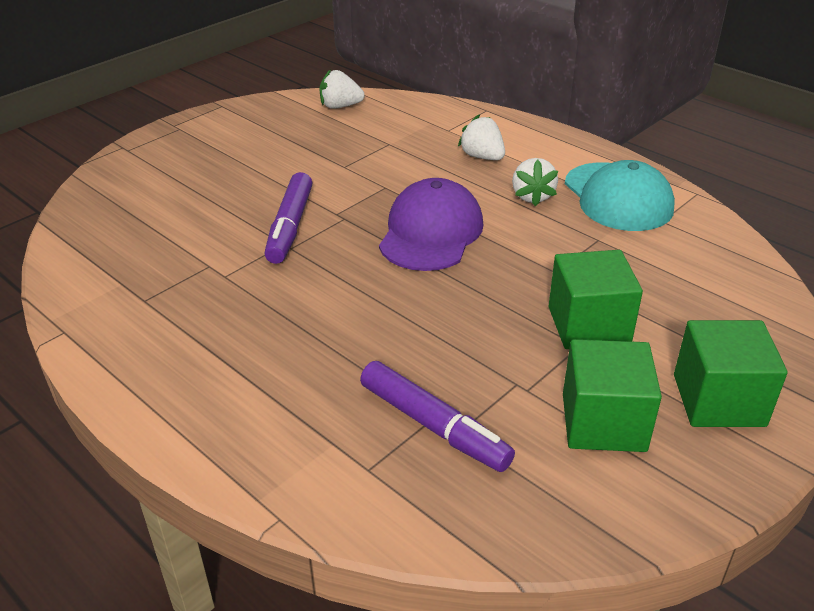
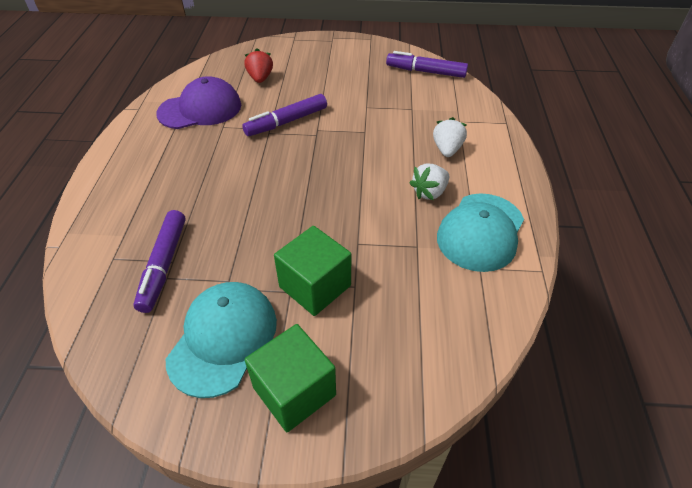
camera: 50 degrees right, 10 degrees up
(169, 207) = (260, 78): none -> red strawberry
(340, 106) = (425, 72): white strawberry -> purple marker
(431, 232) = (339, 172): purple cap -> purple cap (200, 109)
(603, 422) = (223, 338): green cube -> turquoise cap

